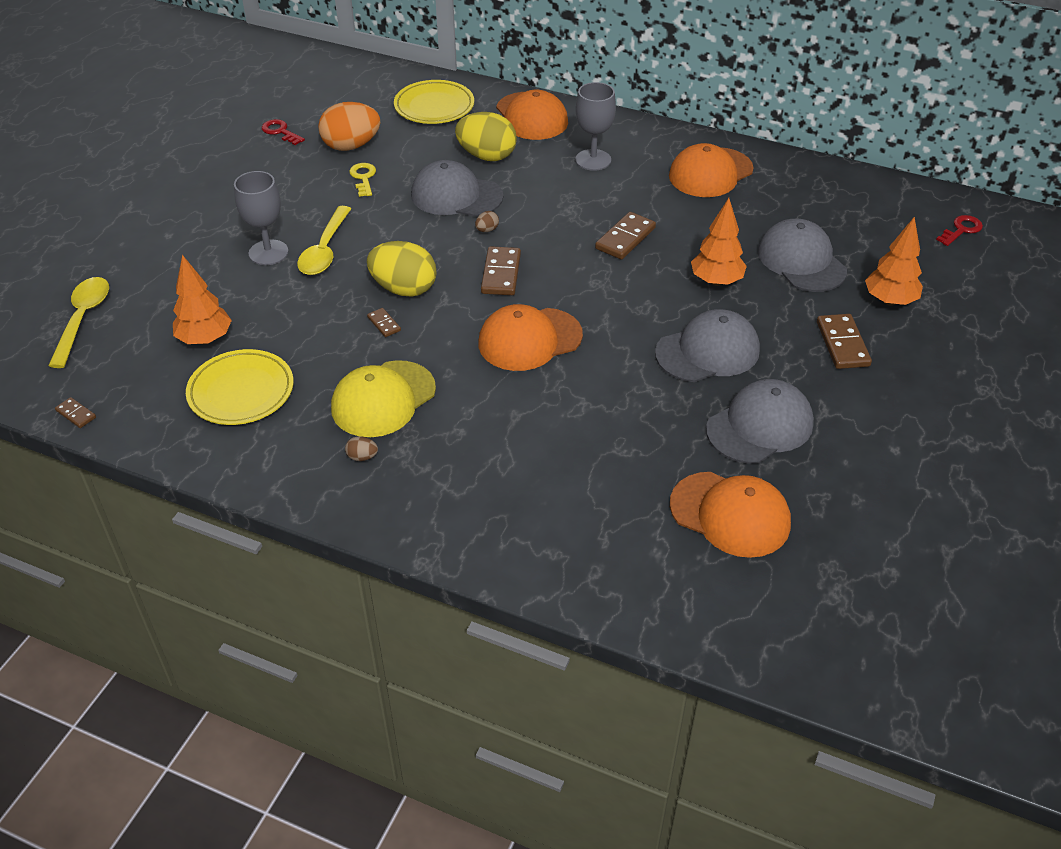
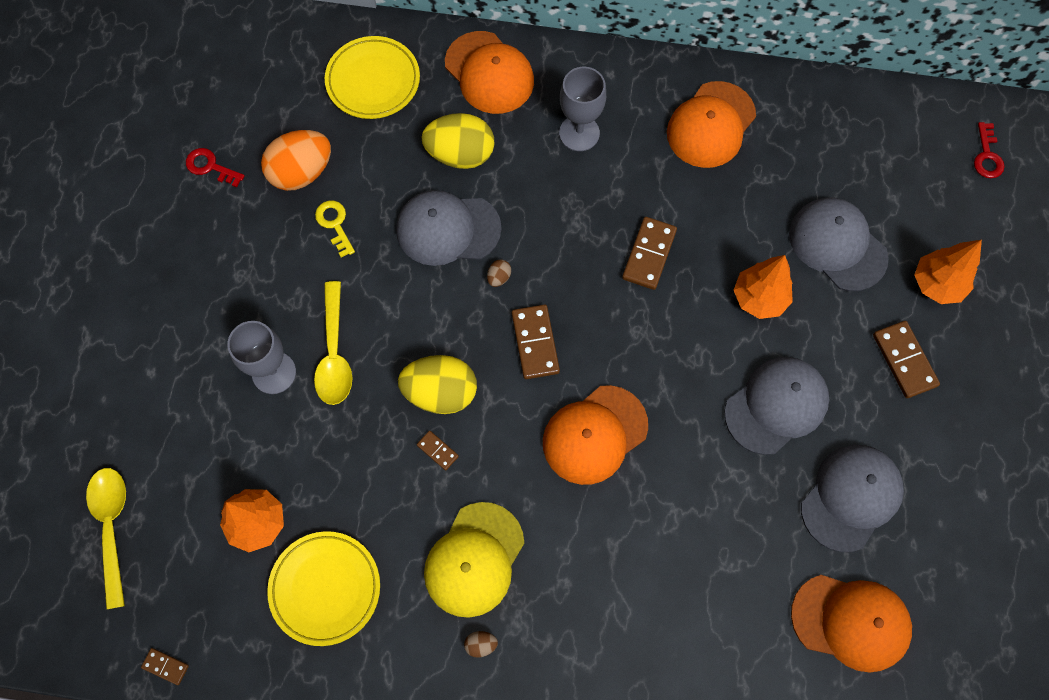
camera: 15 degrees left, 25 degrees up
(961, 230) = (987, 156): red key -> red key turned 150 degrees clockwise

